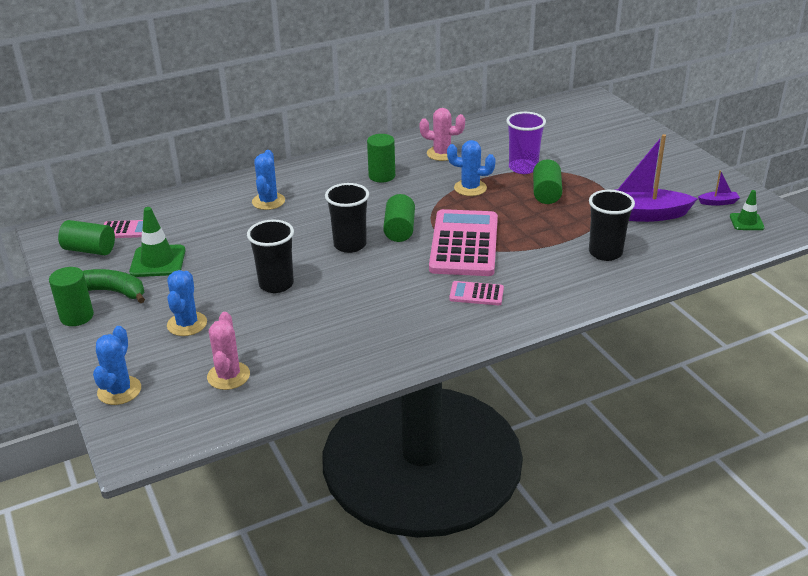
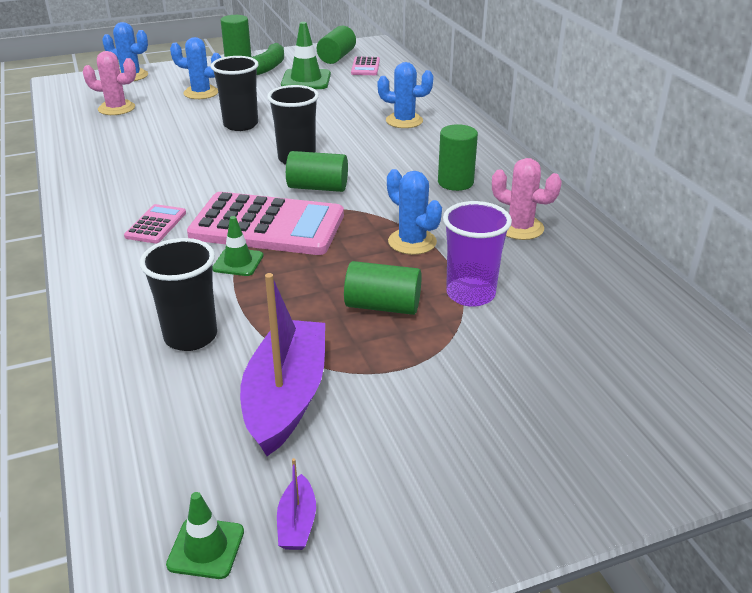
camera: 95 degrees right, 0 degrees up
(442, 154) = (520, 228): pink cactus -> pink cactus turned 75 degrees counterclockwise
(470, 188) = (412, 242): blue cactus -> blue cactus turned 60 degrees counterclockwise
(517, 249) = (238, 262): none -> green traffic cone

